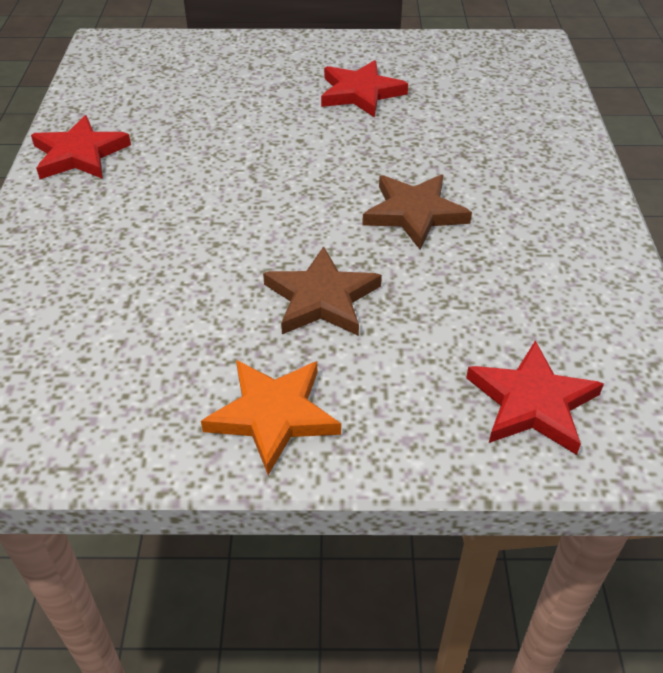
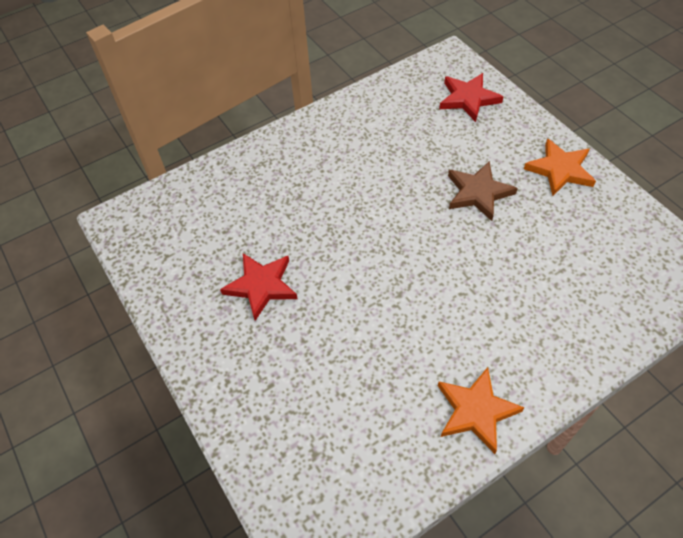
camera: 120 degrees left, 10 degrees up
(79, 154) = (476, 411): red star -> orange star
(414, 213) = (377, 191): brown star -> none

